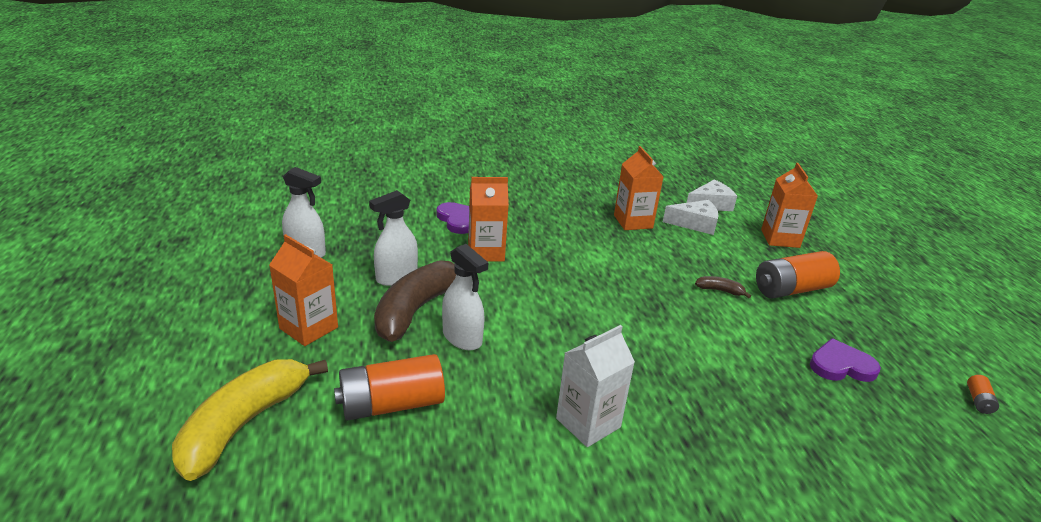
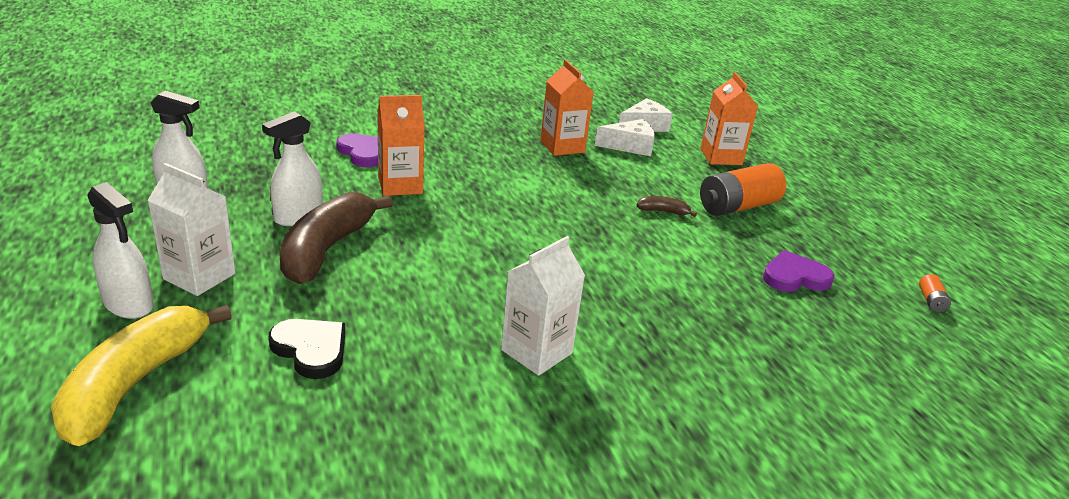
camera: 10 degrees left, 0 degrees up
(308, 328) = (199, 276): orange carton -> white carton
(391, 404) = (311, 350): orange battery -> black heart
(462, 338) = (384, 275): white spray bottle -> white spray bottle (128, 304)

